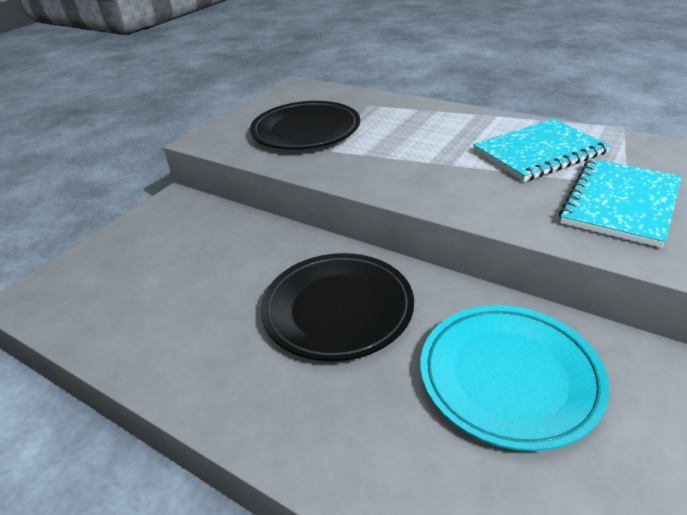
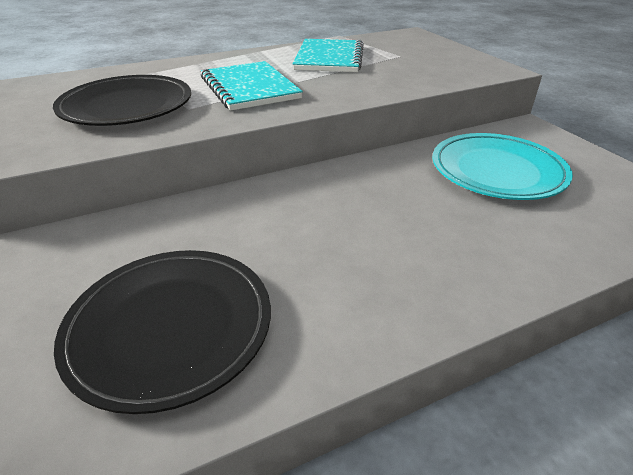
camera: 60 degrees left, 0 degrees up
(338, 309) = (366, 207): black plate -> black plate (170, 328)
(620, 203) = (416, 63): turquoise notebook -> turquoise notebook (249, 88)

